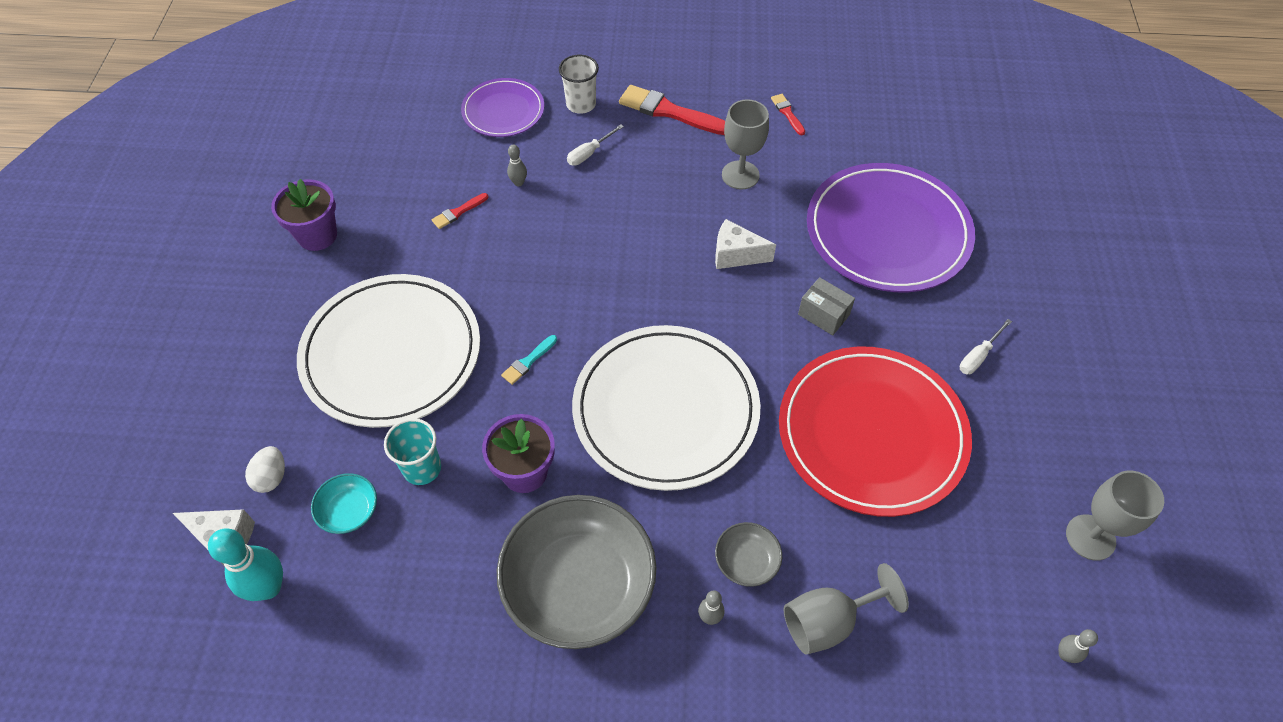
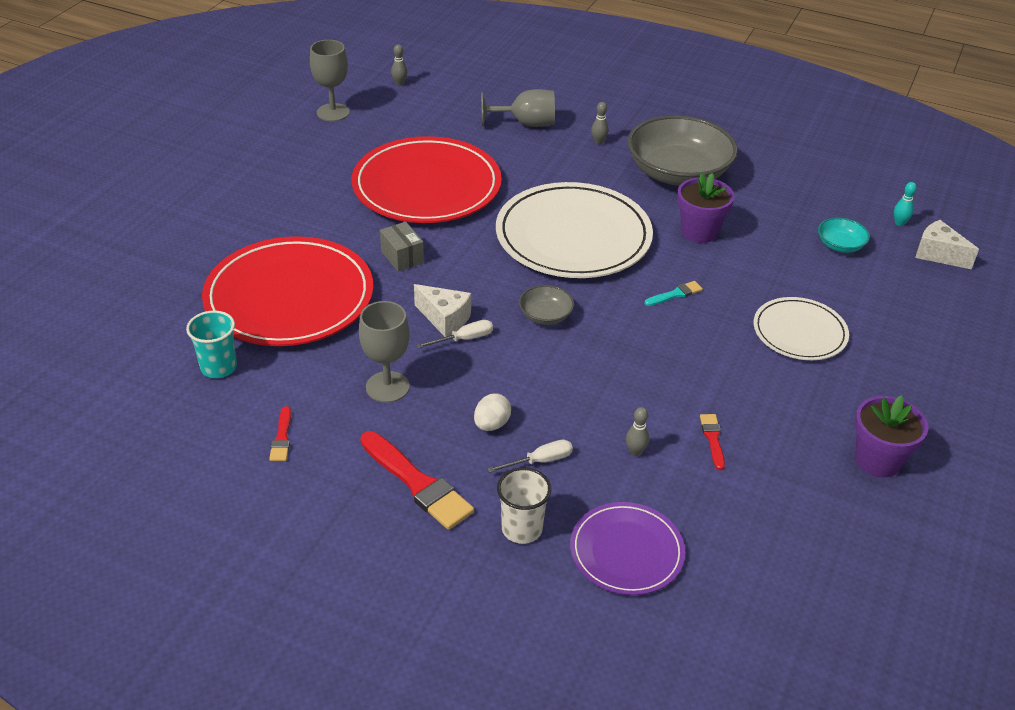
camera: 160 degrees left, 15 degrees down
(268, 587) = (899, 223): turquoise bowling pin -> turquoise bowling pin, size x0.50
(271, 477) = (905, 279): white egg -> white egg (491, 424)
(391, 353) = (799, 332): white plate -> white plate, size x0.55
(422, 468) = (780, 253): turquoise cup -> turquoise cup (218, 367)
(458, 212) = (713, 439): red brush -> red brush turned 75 degrees counterclockwise
(746, 561) = (560, 156): grey bowl -> grey bowl (545, 315)
(887, 232) = (289, 297): purple plate -> red plate
(978, 356) = (305, 202): white screwdriver -> white screwdriver (464, 339)

